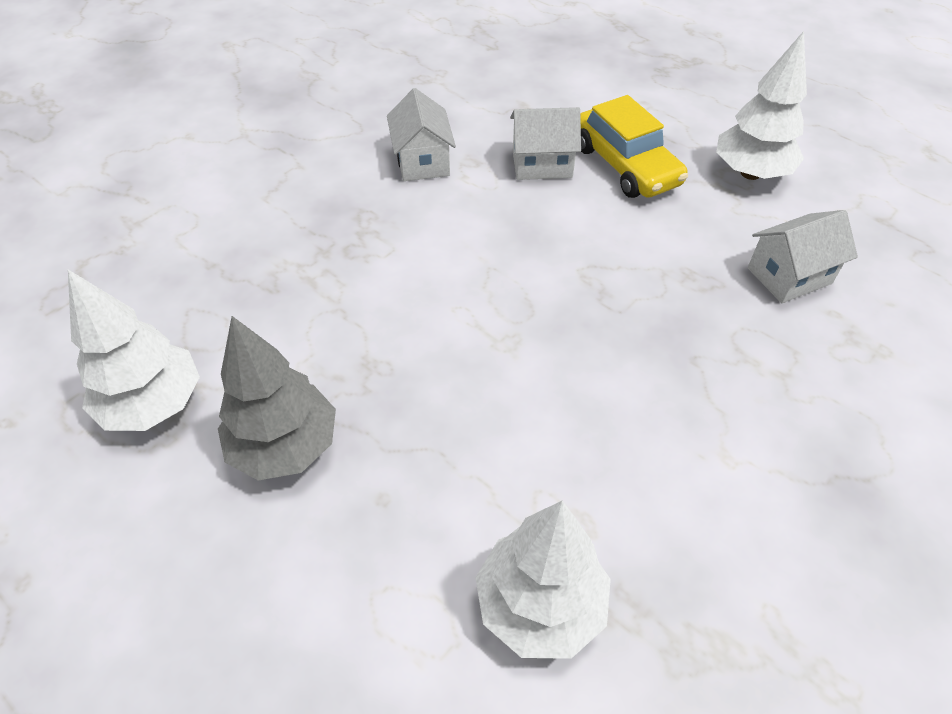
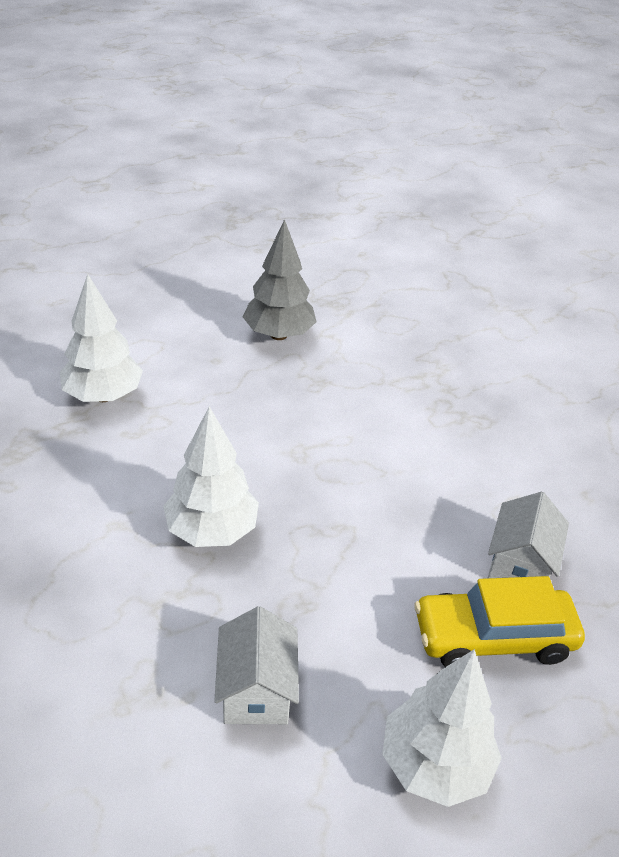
camera: 110 degrees right, 10 degrees down
(154, 405) = (343, 297): white tree -> white tree (211, 531)
(422, 161) = (551, 477): white house -> none

